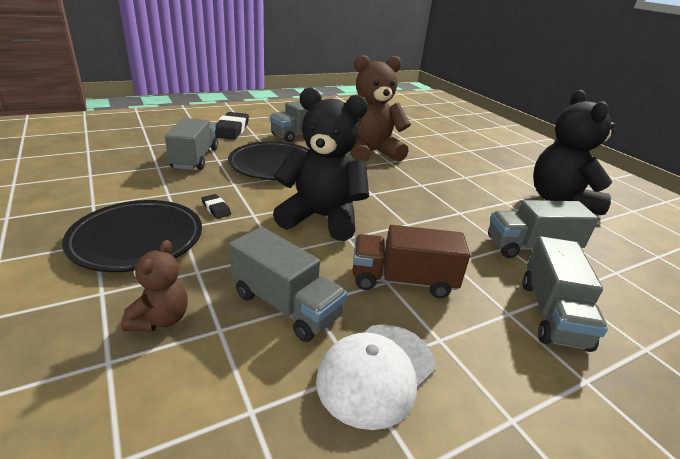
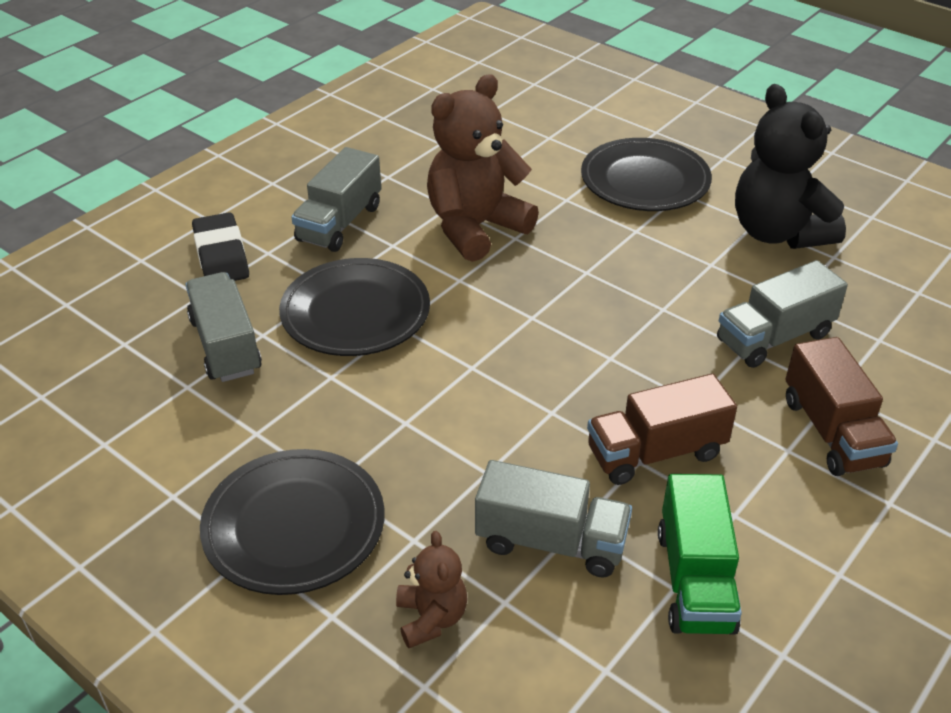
camera: 20 degrees left, 10 degrees up
(216, 209) = (347, 433): black eraser -> none
(321, 218) = (497, 392): black teddy bear -> none
(376, 373) = (695, 580): white cap -> green truck
(484, 160) = (645, 181): none -> black plate
(552, 314) = (832, 432): grey truck -> brown truck

